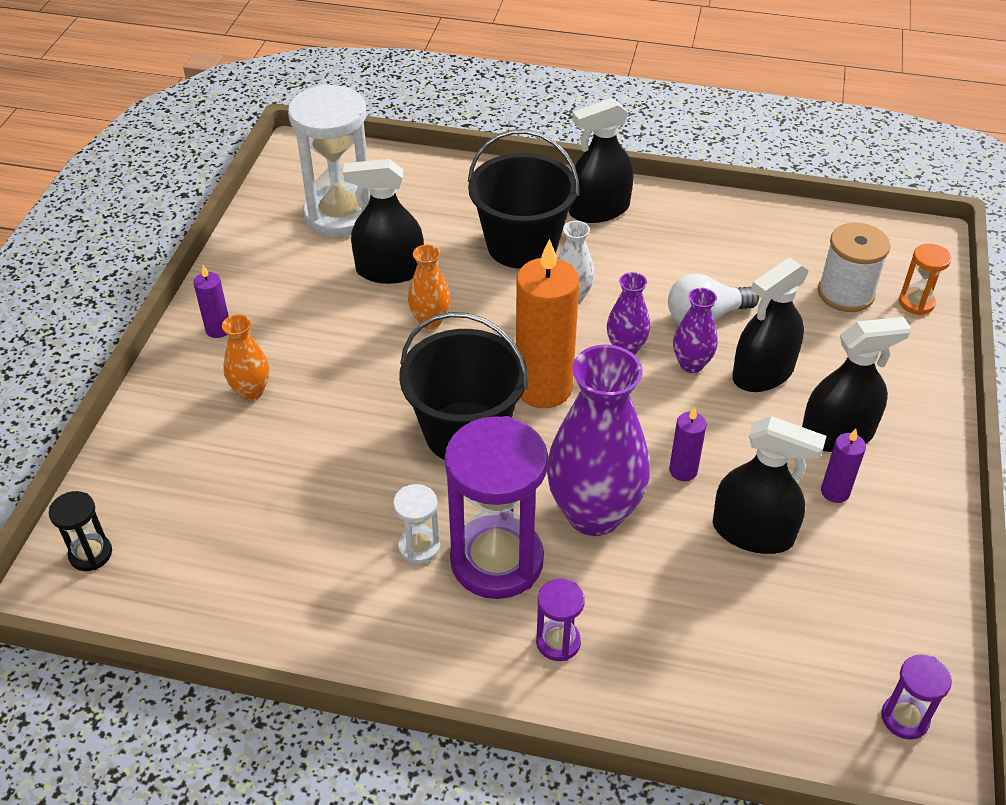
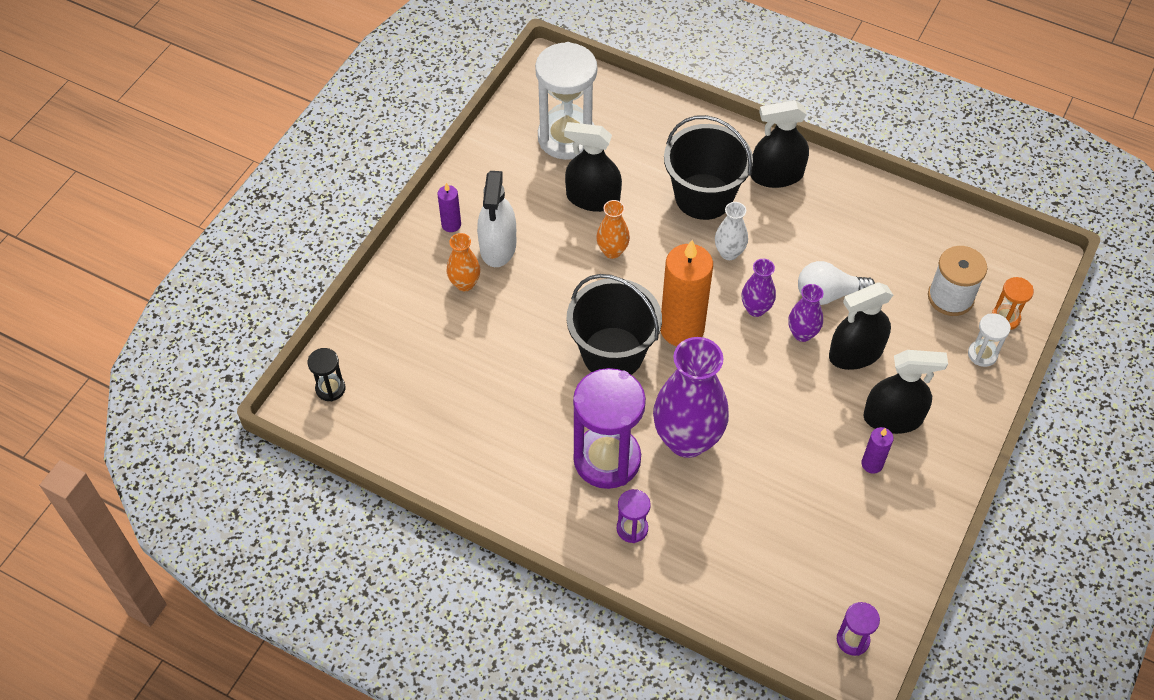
camera: 15 degrees right, 10 degrees up
(284, 342) = (498, 246): none -> white spray bottle
(419, 547) = (555, 436): white hourglass -> white hourglass (982, 354)
(683, 470) = (764, 421): purple candle -> none
(752, 532) = (798, 481): black spray bottle -> none

